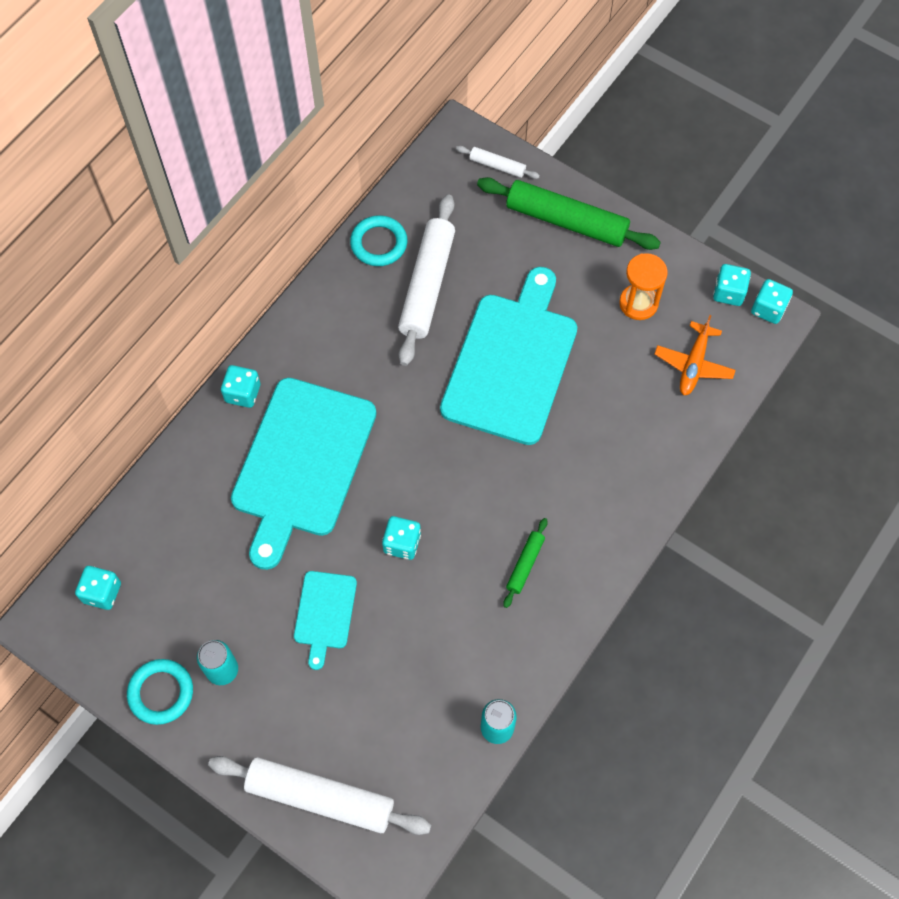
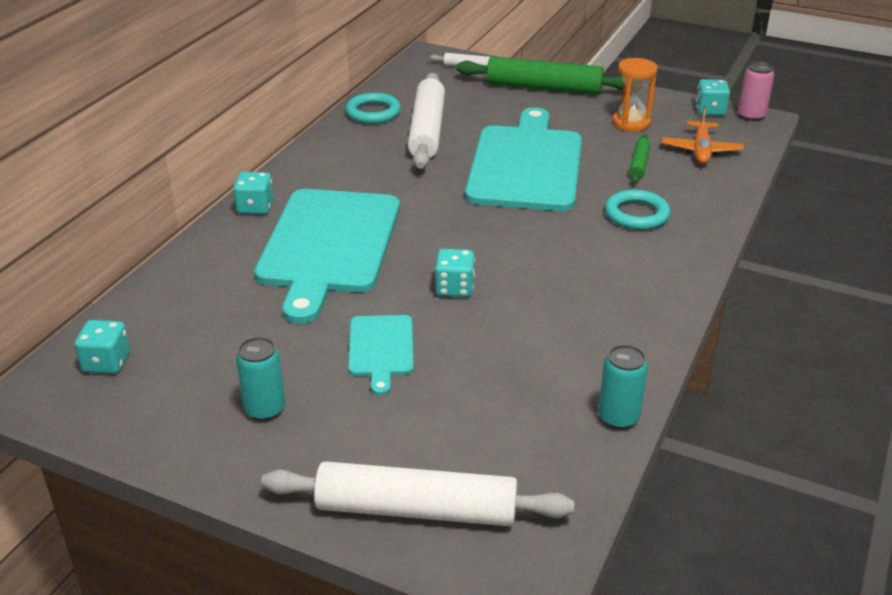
camera: 10 degrees left, 30 degrees down
(161, 693) = (188, 438): turquoise ring -> turquoise ring (636, 214)
(525, 564) = (595, 288): green rolling pin -> green rolling pin (639, 164)
(768, 309) = (751, 116): turquoise dice -> pink can

